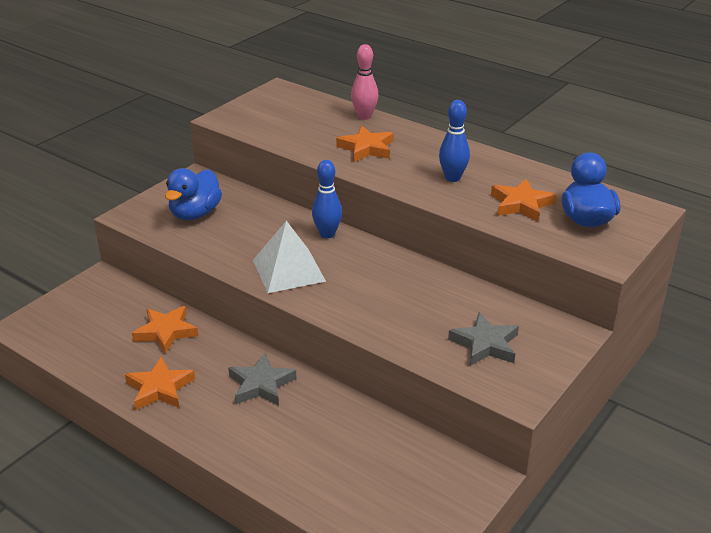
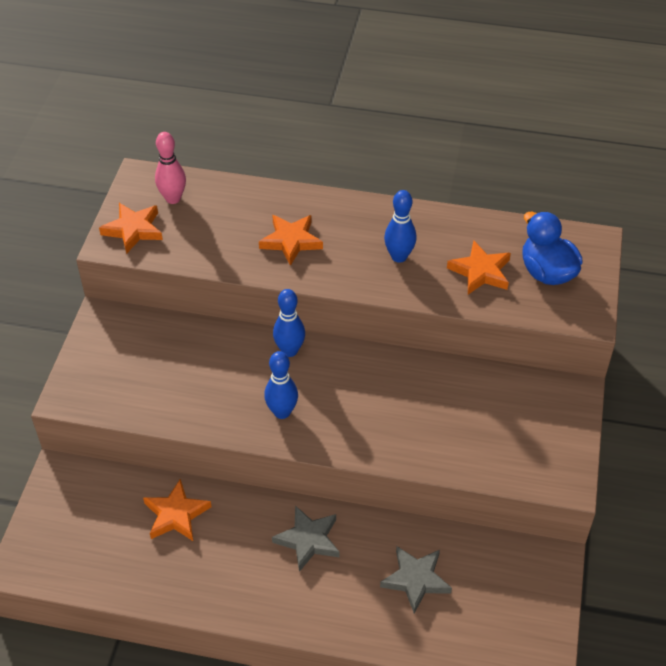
camera: 25 degrees left, 15 degrees up
(160, 388) = (215, 583): orange star -> orange star (133, 230)
(195, 214) = (137, 370): blue duck -> none
(289, 270) = (282, 412): white pyramid -> blue bowling pin
(364, 116) = (259, 193): pink bowling pin -> pink bowling pin (173, 198)
(485, 344) = (510, 435): grey star -> grey star (416, 580)

